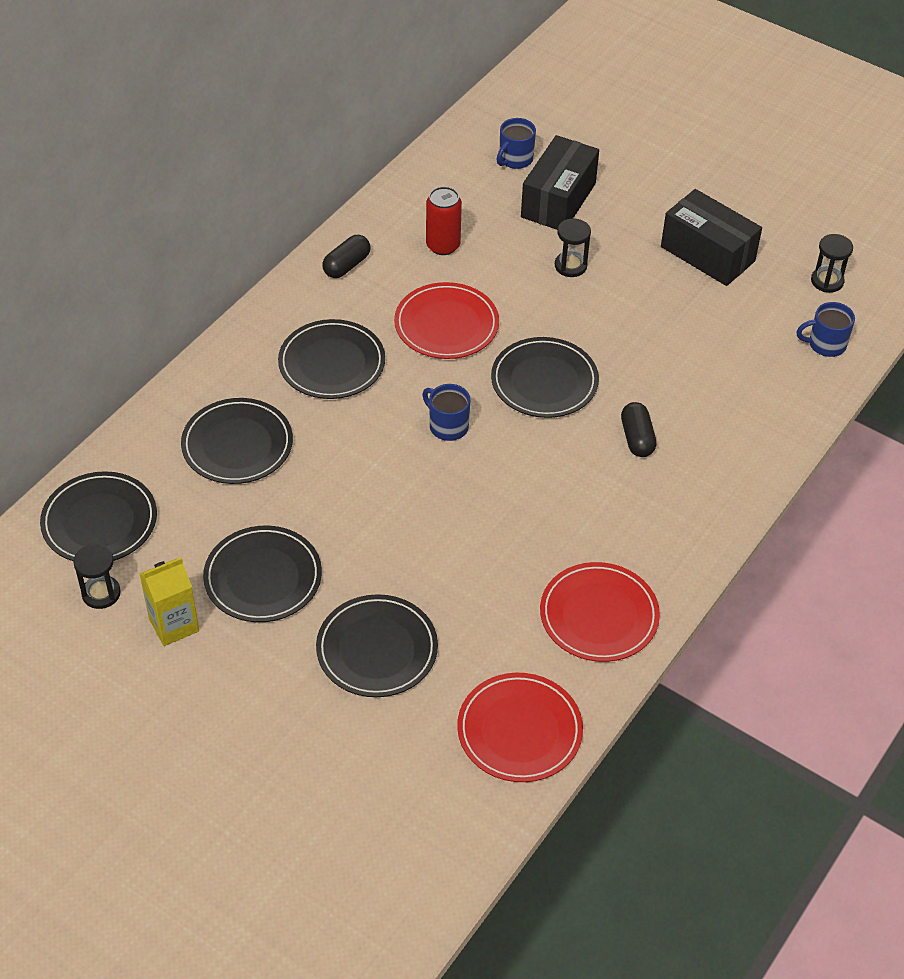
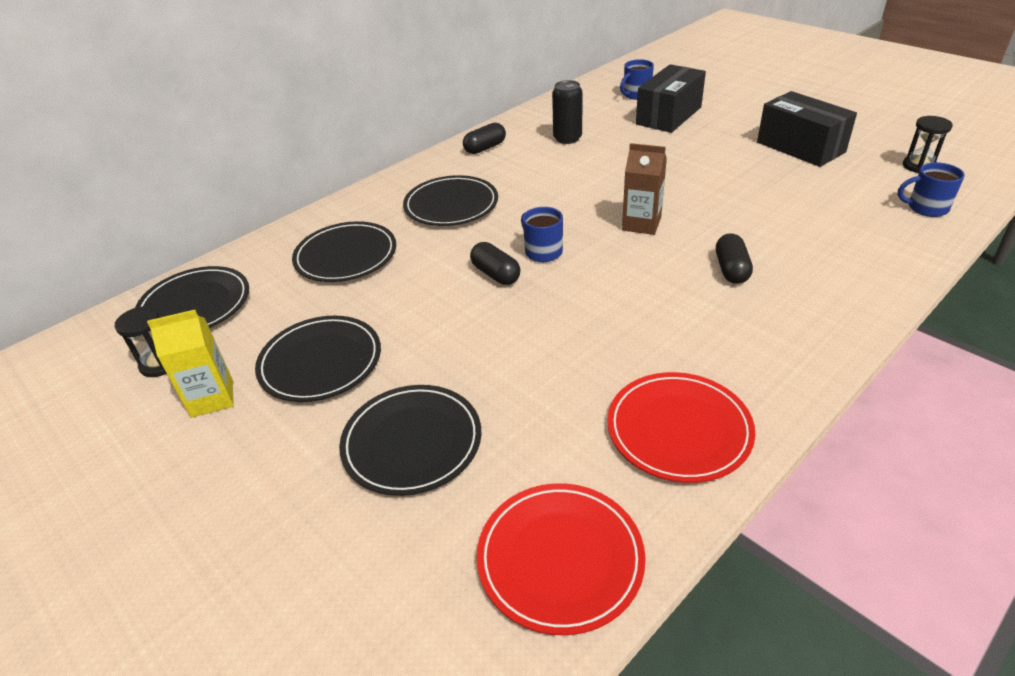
camera: 15 degrees right, 10 degrees down
(405, 459) = (496, 274): none -> black capsule
(443, 245) = (567, 138): red can -> black can
(446, 325) = (558, 184): red plate -> none
(544, 381) = (641, 224): black plate -> brown carton
(570, 266) = (675, 152): black hourglass -> none

